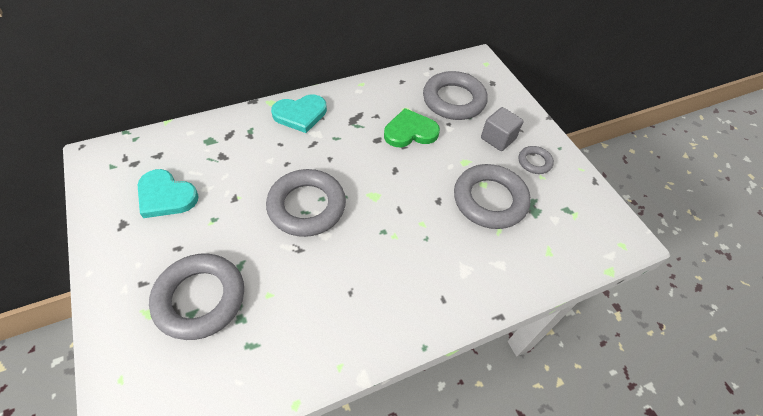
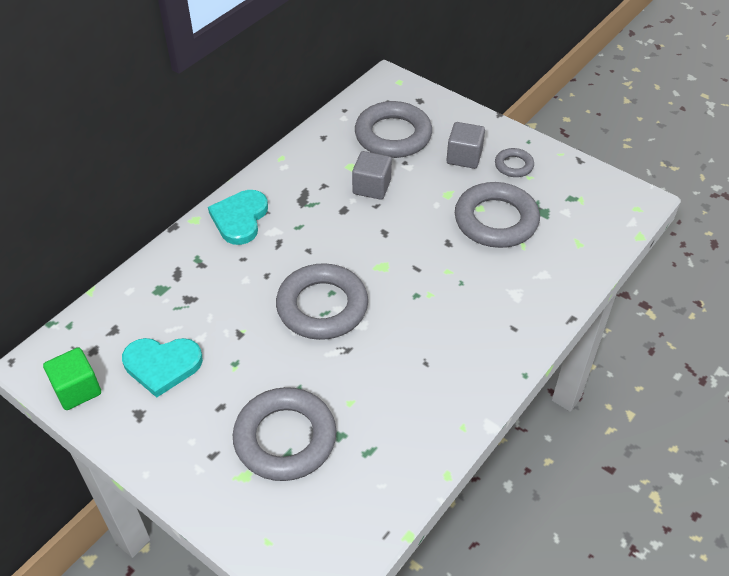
camera: 25 degrees left, 5 degrees down
(101, 186) = (77, 389): none -> green cube
(300, 114) = (240, 218): turquoise heart -> turquoise heart turned 150 degrees clockwise
(410, 131) = (371, 187): green heart -> grey cube

